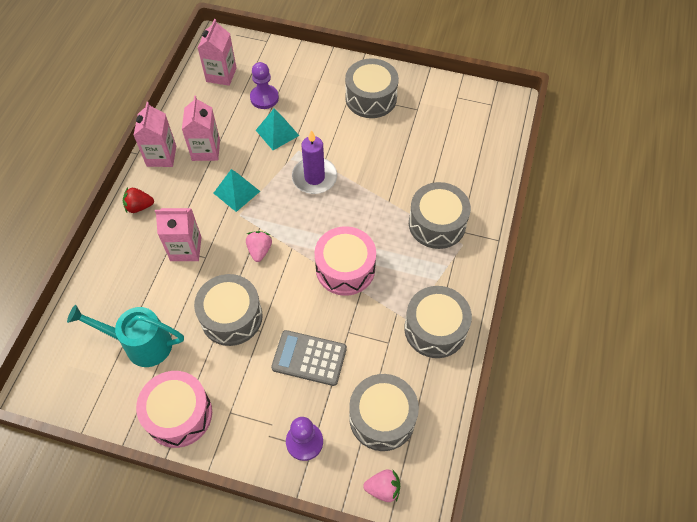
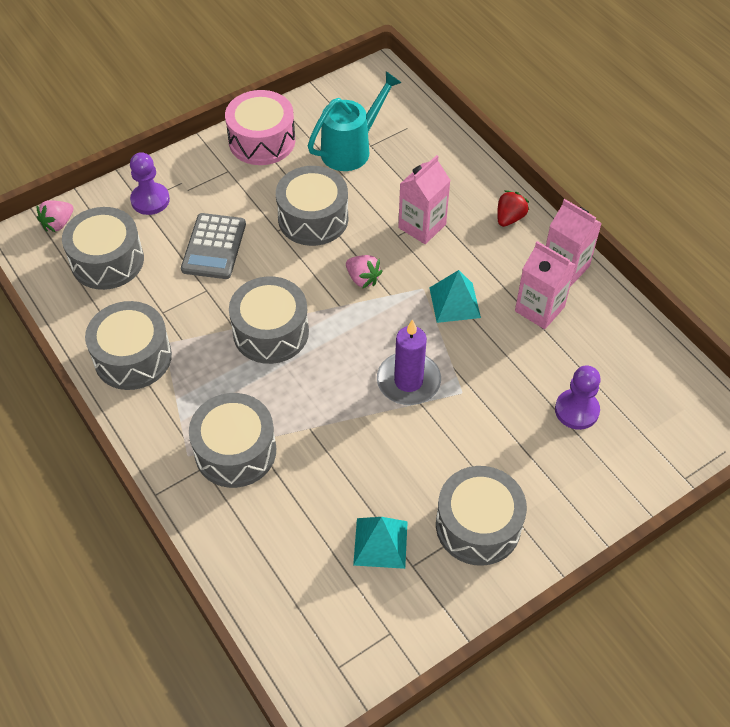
camera: 130 degrees right, 5 degrees down
(221, 75) = (655, 390): pink carton -> none
(277, 132) = (507, 388): turquoise pyramid -> turquoise pyramid (380, 543)
(309, 358) = (214, 247): grey calculator -> grey calculator turned 135 degrees clockwise
(345, 268) = (271, 332): pink drum -> grey drum

